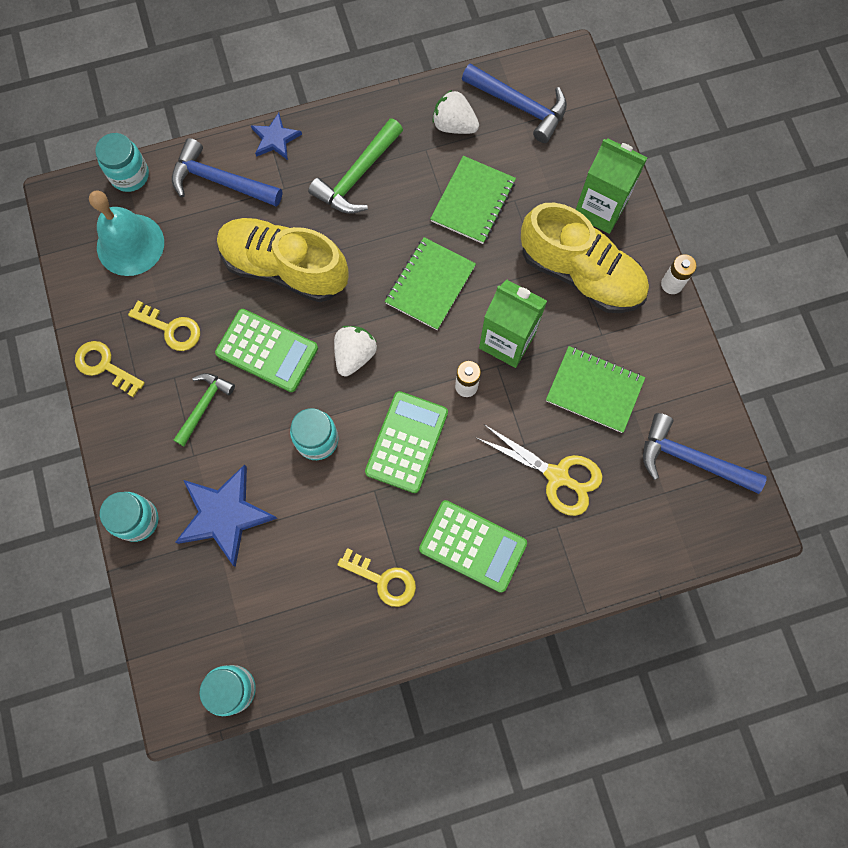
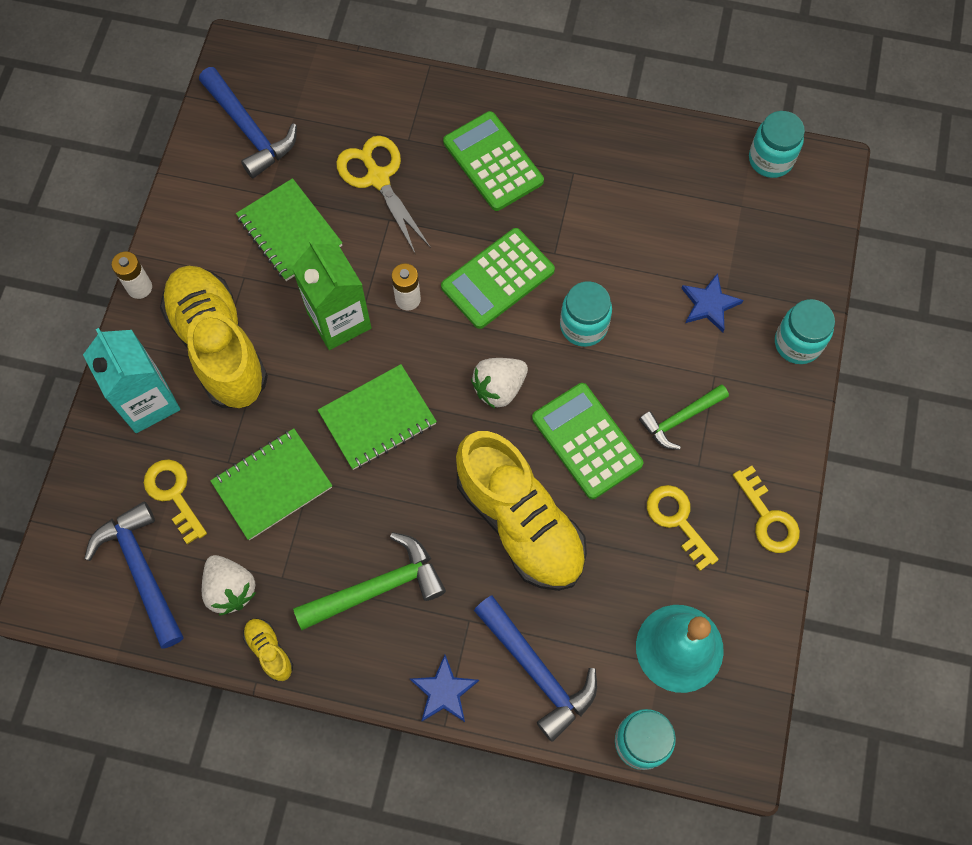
camera: 150 degrees left, 5 degrees down
(225, 515) = (709, 304): blue star -> blue star, size x0.57
(383, 580) = (590, 176): yellow key -> yellow key (174, 495)
(403, 104) = (269, 651): none -> yellow shoe
(600, 209) = (147, 402): green carton -> turquoise carton

